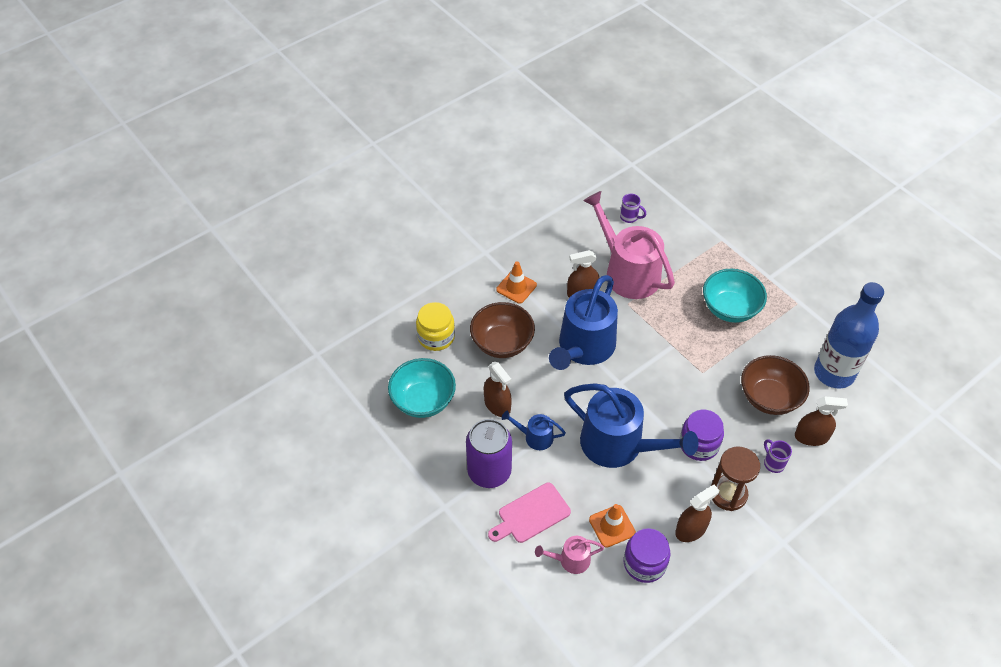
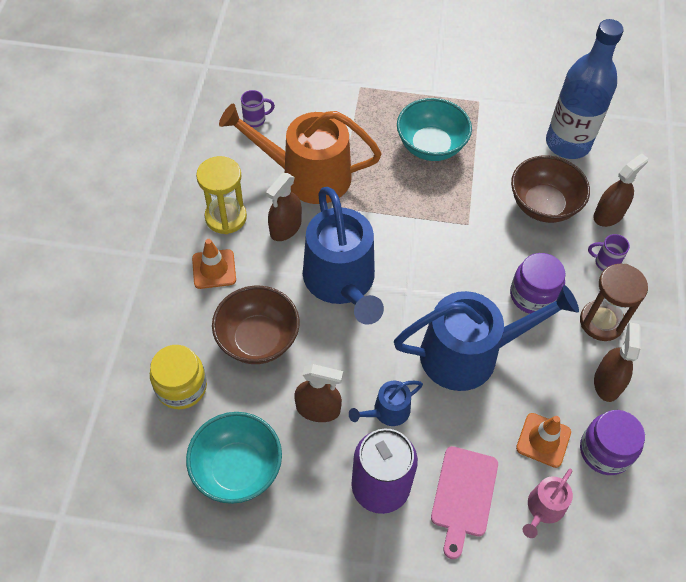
camera: 45 degrees left, 5 degrees up
(552, 263) = (226, 217): none -> yellow hourglass
(627, 272) = (307, 175): pink watering can -> orange watering can

